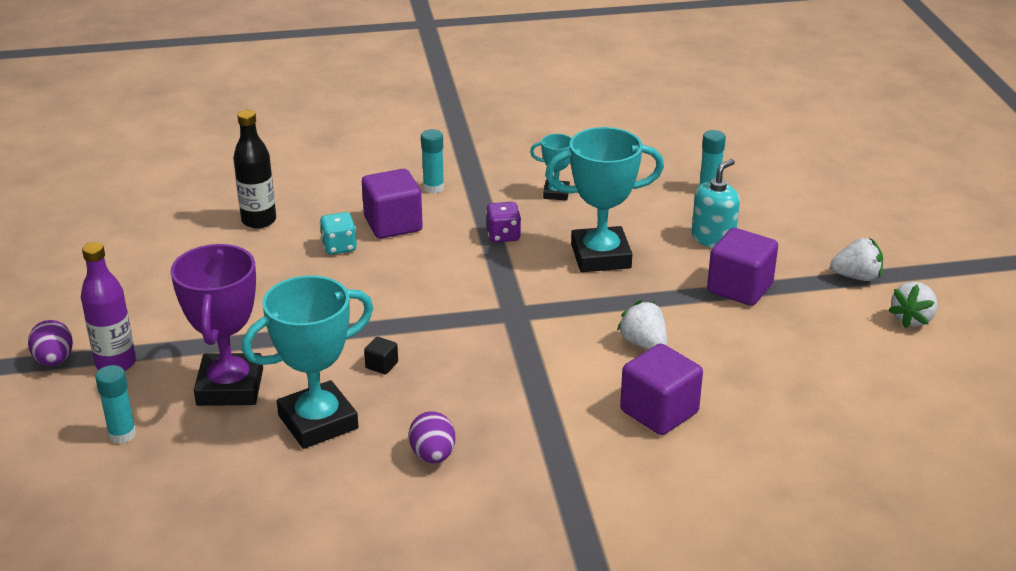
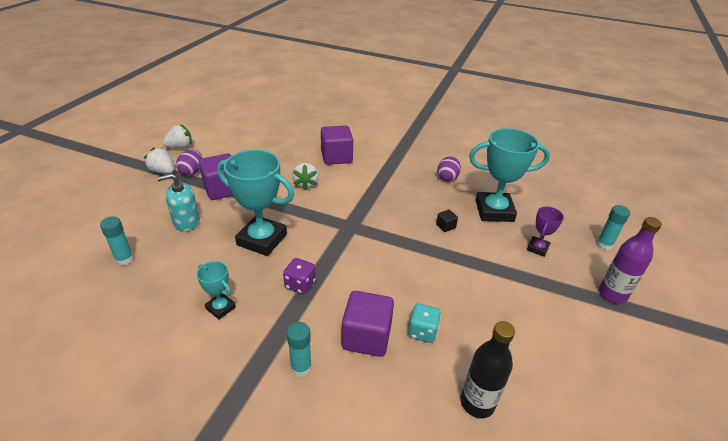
camera: 150 degrees left, 5 degrees up
(54, 360) = (659, 316): purple egg -> purple egg (192, 172)
(230, 387) = (537, 248): purple trophy -> purple trophy, size x0.50

